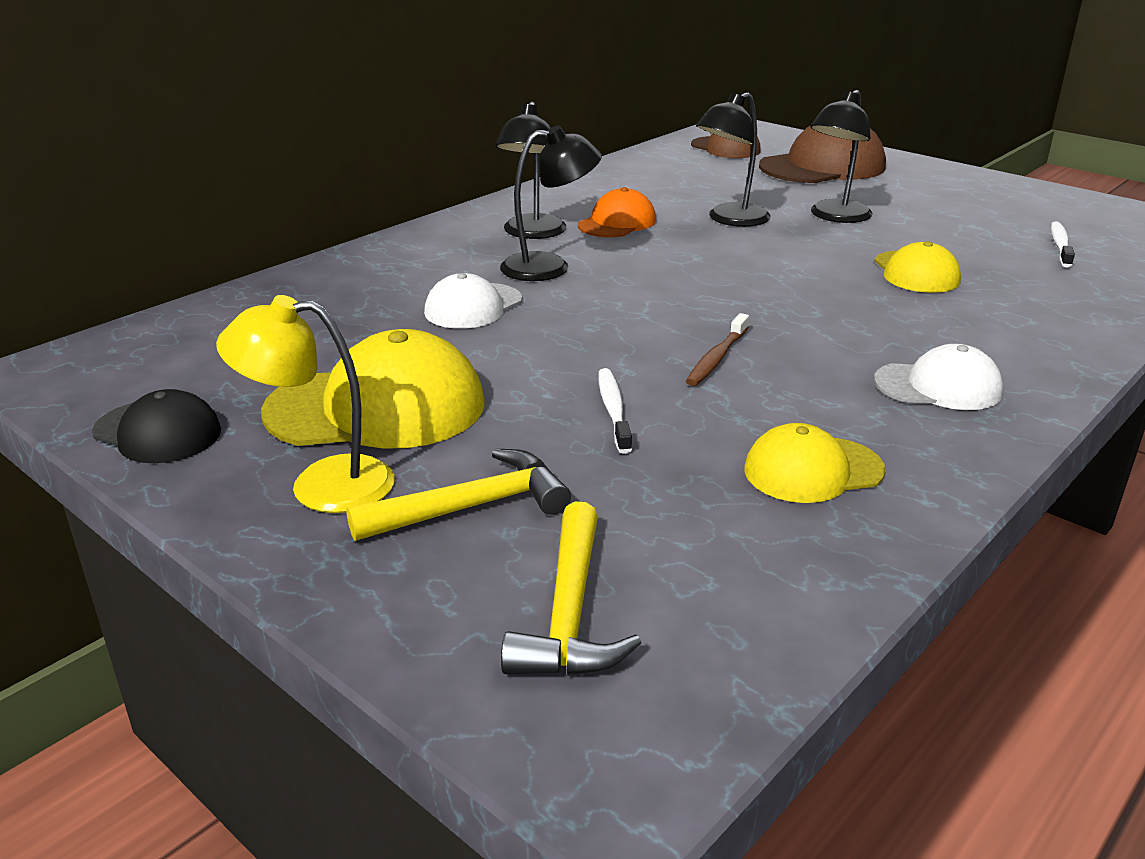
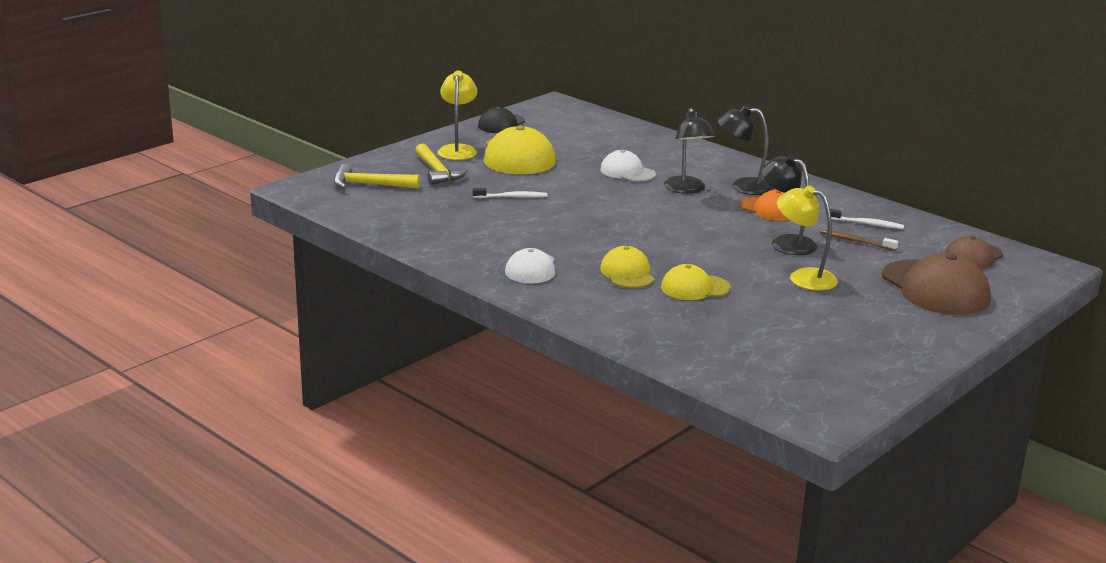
camera: 90 degrees right, 5 degrees down
(717, 358) = (565, 221): brown toothbrush -> brown toothbrush (856, 241)
(813, 470) = (453, 230): yellow cap -> yellow cap (627, 273)
(835, 217) = (803, 277): black lamp -> yellow lamp
(1060, 245) = (760, 348): white toothbrush -> white toothbrush (866, 224)

